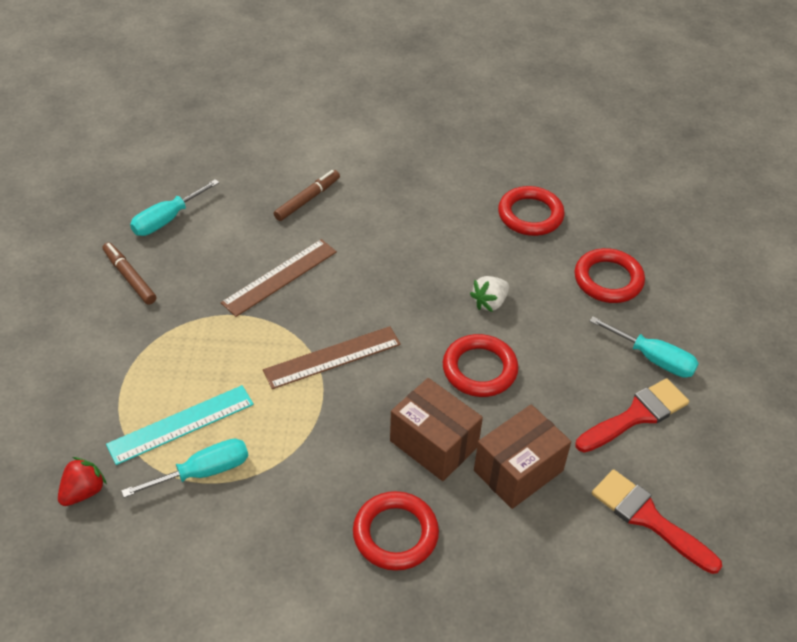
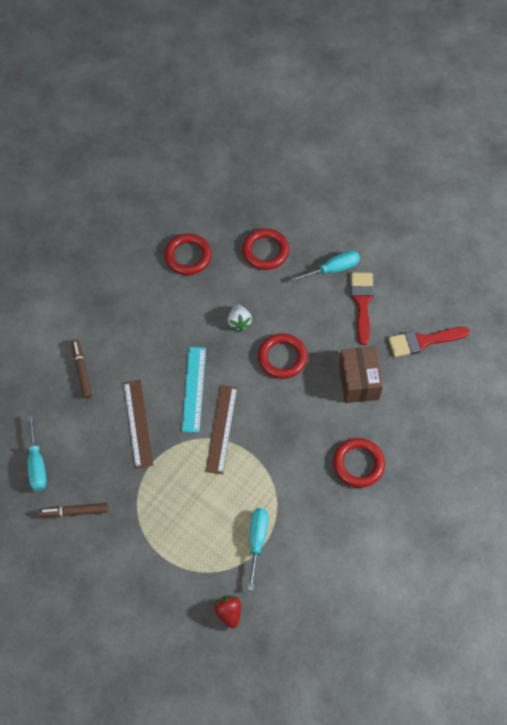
camera: 55 degrees left, 15 degrees up
(181, 424) = (215, 536): turquoise ruler -> turquoise ruler (194, 389)
(434, 443) = (315, 411): brown box -> none

